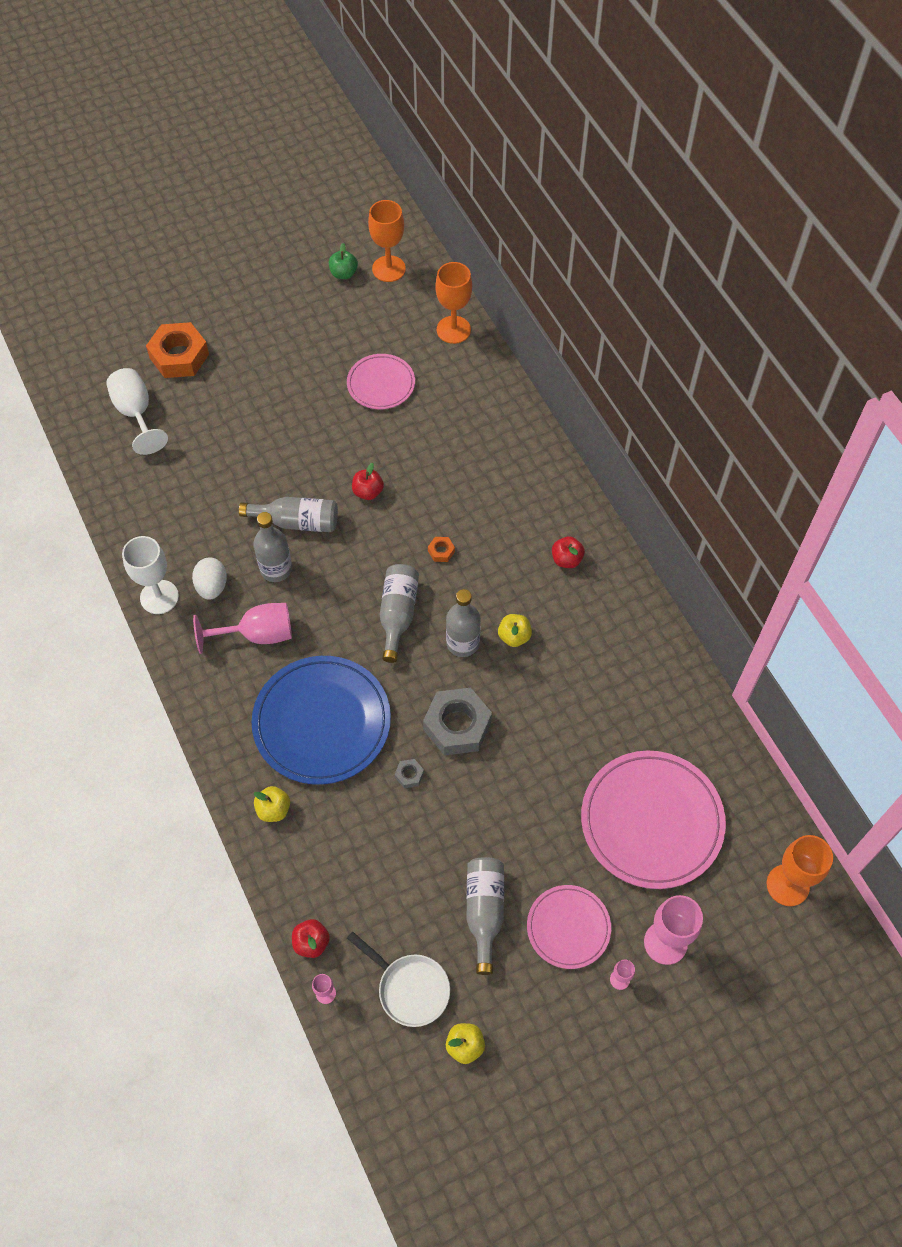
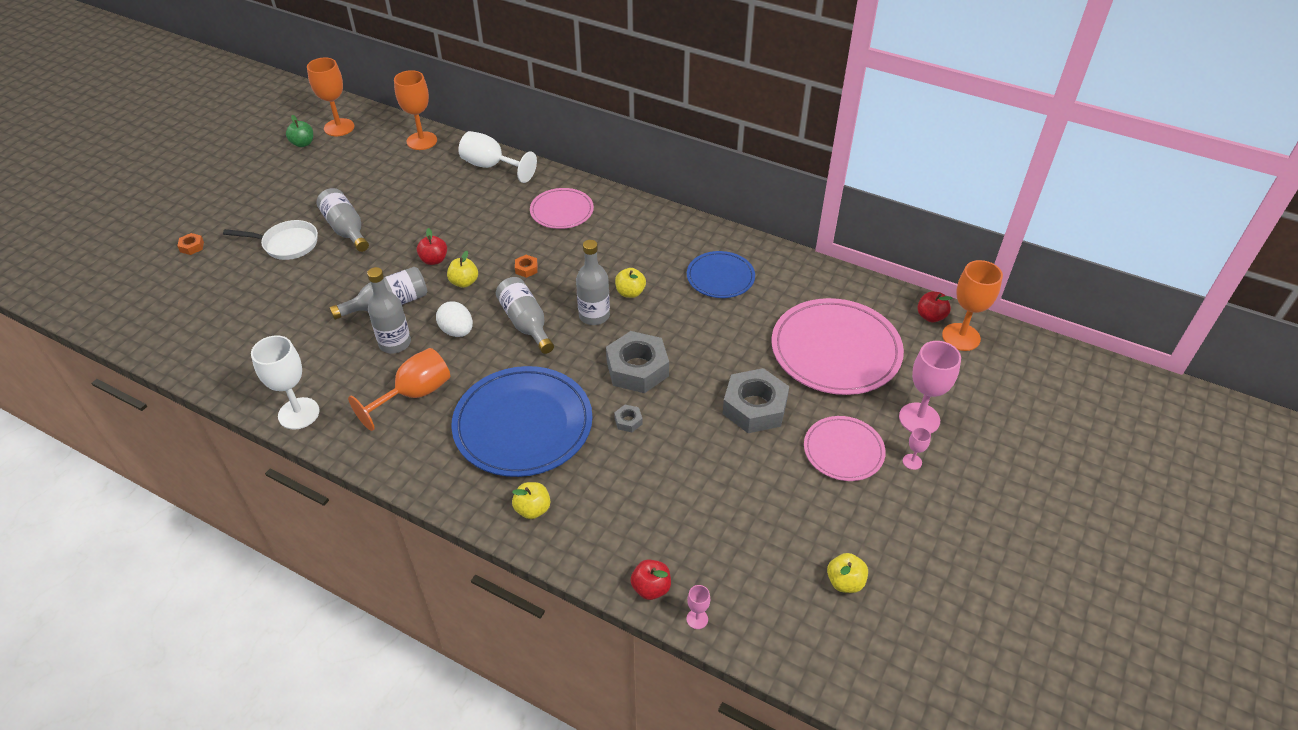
camera: 35 degrees left, 15 degrees down
(136, 413) = (177, 299): white goblet -> white goblet (491, 166)
(179, 356) = (192, 247): orange nut -> orange nut, size x0.42
(212, 586) = (344, 382): white egg -> white egg (457, 331)
(257, 634) = (414, 394): pink goblet -> orange goblet
(376, 534) = (464, 282): none -> yellow apple
(381, 384) = (389, 193): pink plate -> pink plate (562, 211)
(410, 988) = (763, 569): white pan -> white pan (287, 244)
(484, 912) = (772, 478): grey bottle -> grey bottle (346, 229)
(527, 832) = (754, 407): none -> grey nut
(566, 559) = (627, 230): red apple -> red apple (930, 316)
(611, 670) = (720, 277): none -> blue plate

